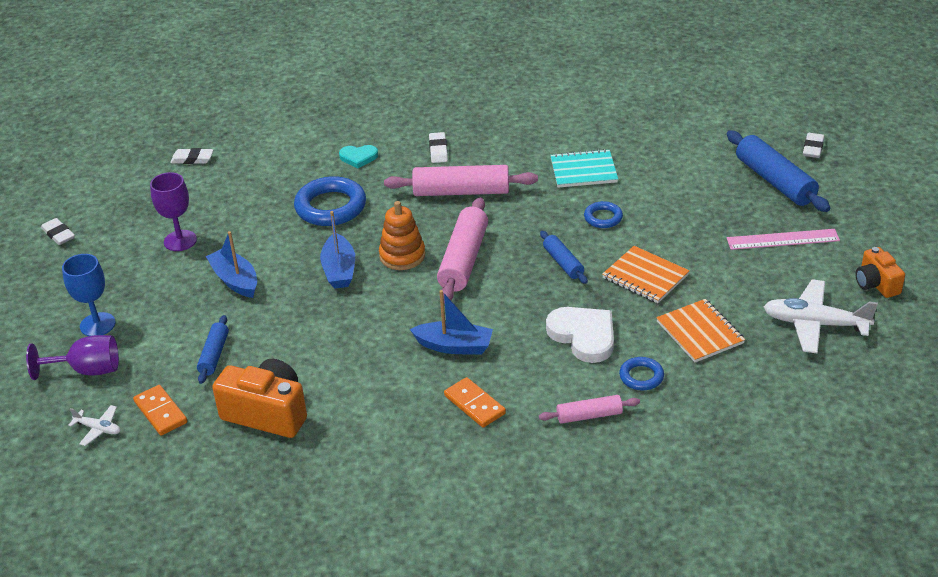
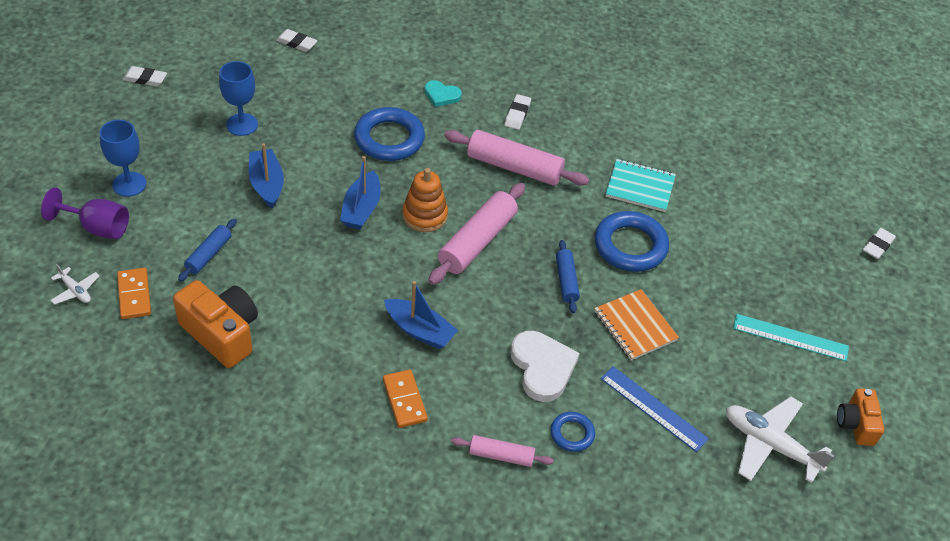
camera: 15 degrees right, 10 degrees up
(58, 234) = (145, 79): white eraser -> white eraser turned 60 degrees counterclockwise
(180, 241) = (242, 124): purple goblet -> blue goblet
(603, 218) = (630, 246): blue ring -> blue ring, size x1.90
(700, 332) = (653, 408): orange notebook -> blue ruler
(775, 181) = (819, 269): blue rolling pin -> none
(783, 239) = (790, 337): pink ruler -> turquoise ruler

